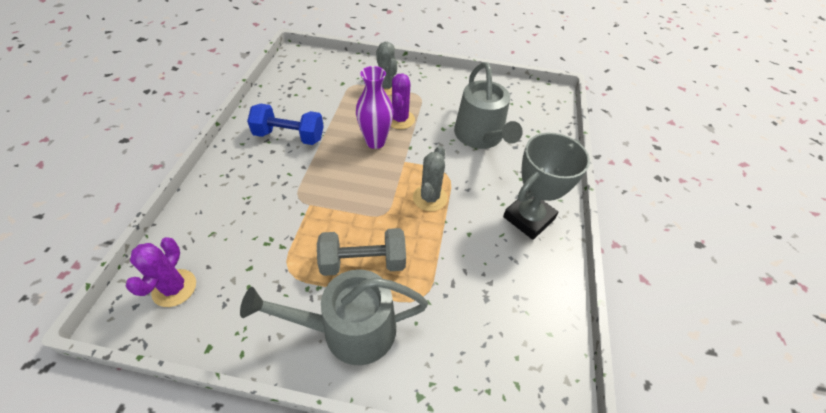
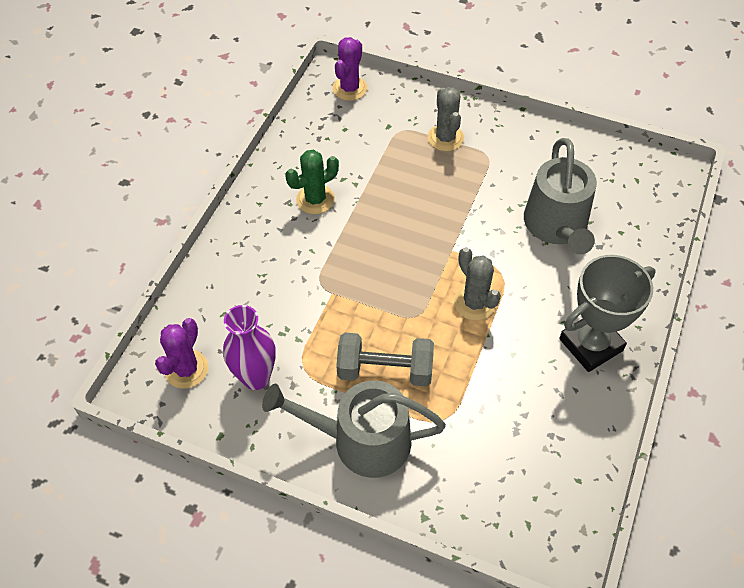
camera: 15 degrees right, 5 degrees up
(289, 136) = (315, 199): blue dumbbell -> green cactus
(375, 142) = (420, 219): purple vase -> purple vase (256, 377)
(400, 119) = (456, 190): purple cactus -> purple cactus (350, 88)
(430, 198) = (474, 303): grey cactus -> grey cactus turned 60 degrees counterclockwise

